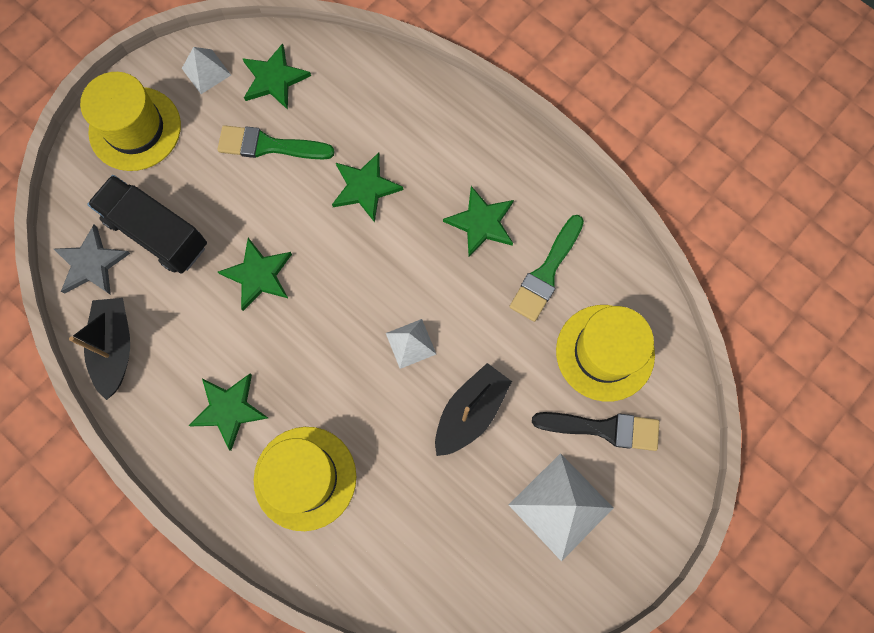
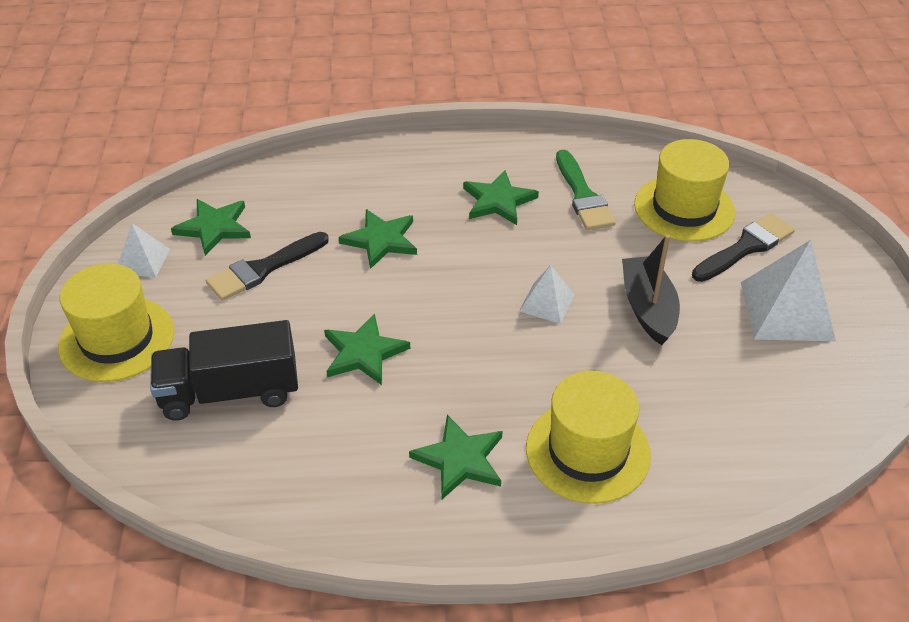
camera: 45 degrees left, 30 degrees down
(92, 263) = (189, 460): grey star -> none
(115, 348) = (293, 502): black boat -> none
(269, 146) = (263, 269): green brush -> black brush

